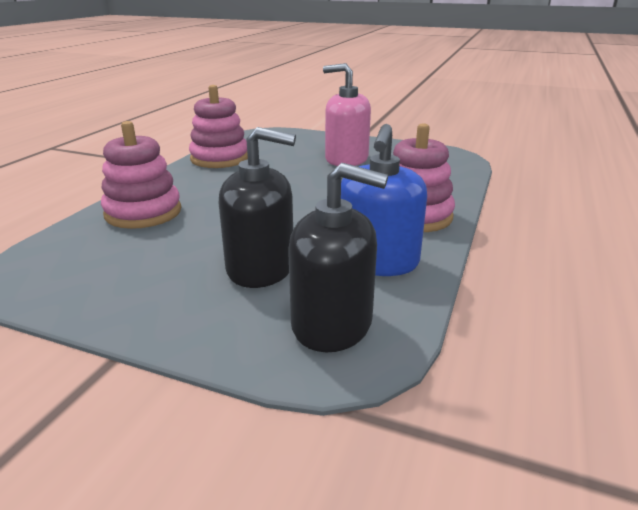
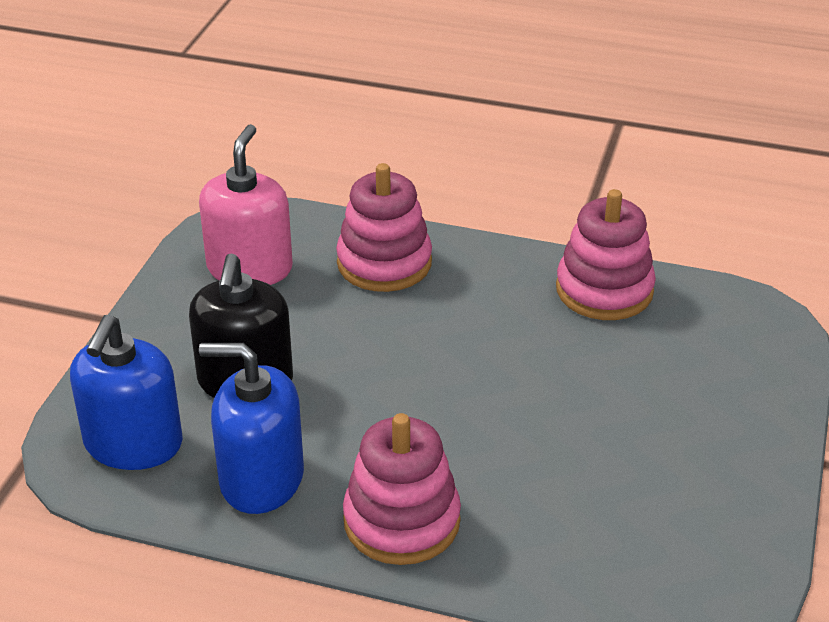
camera: 85 degrees right, 10 degrees up
(332, 324) = (133, 444): black soap dispenser -> blue soap dispenser
(346, 159) = (646, 439): pink soap dispenser -> pink soap dispenser (249, 268)

